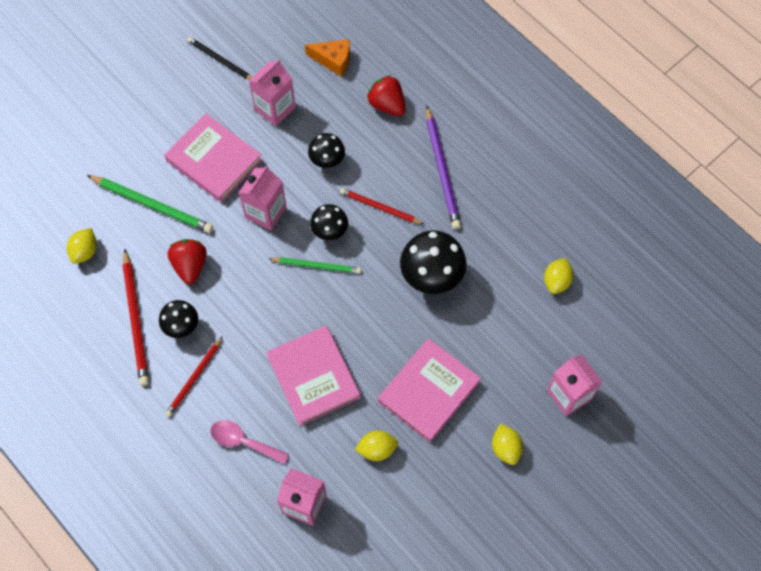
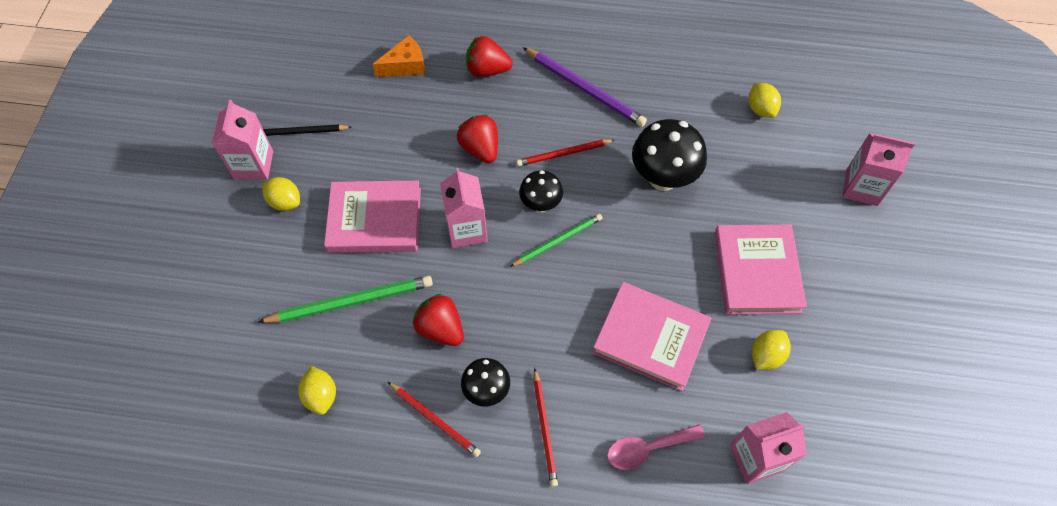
camera: 40 degrees left, 5 degrees down
(136, 320) = (435, 420): red pencil -> red pencil, size x0.64
(275, 108) = (390, 138): pink carton -> pink carton (253, 164)
(327, 161) = (480, 149): black mushroom -> red strawberry
(505, 448) = (862, 268): yellow lemon -> yellow lemon (285, 202)

